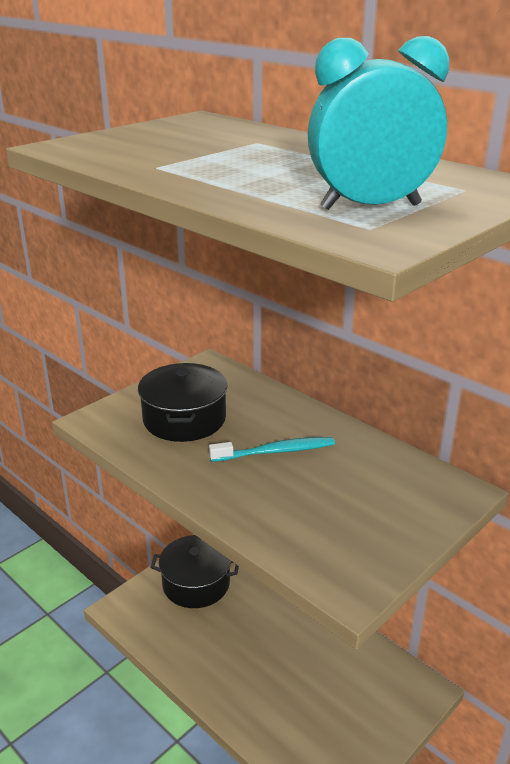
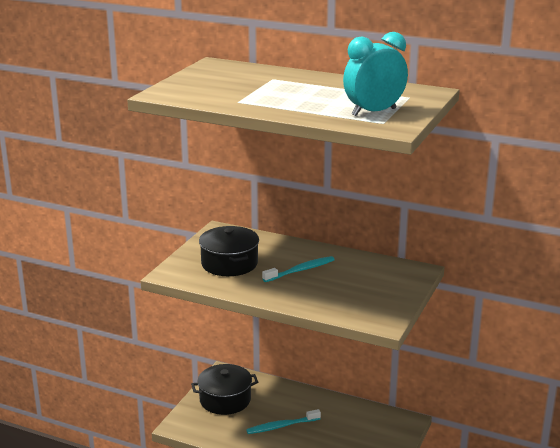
camera: 20 degrees left, 5 degrees down
(246, 647) = (281, 426): none -> turquoise toothbrush

